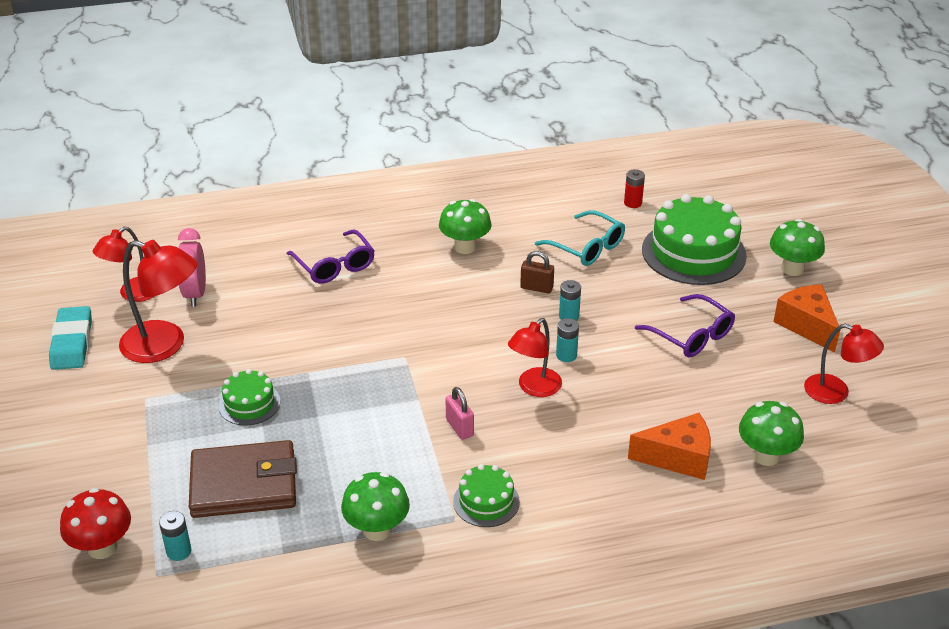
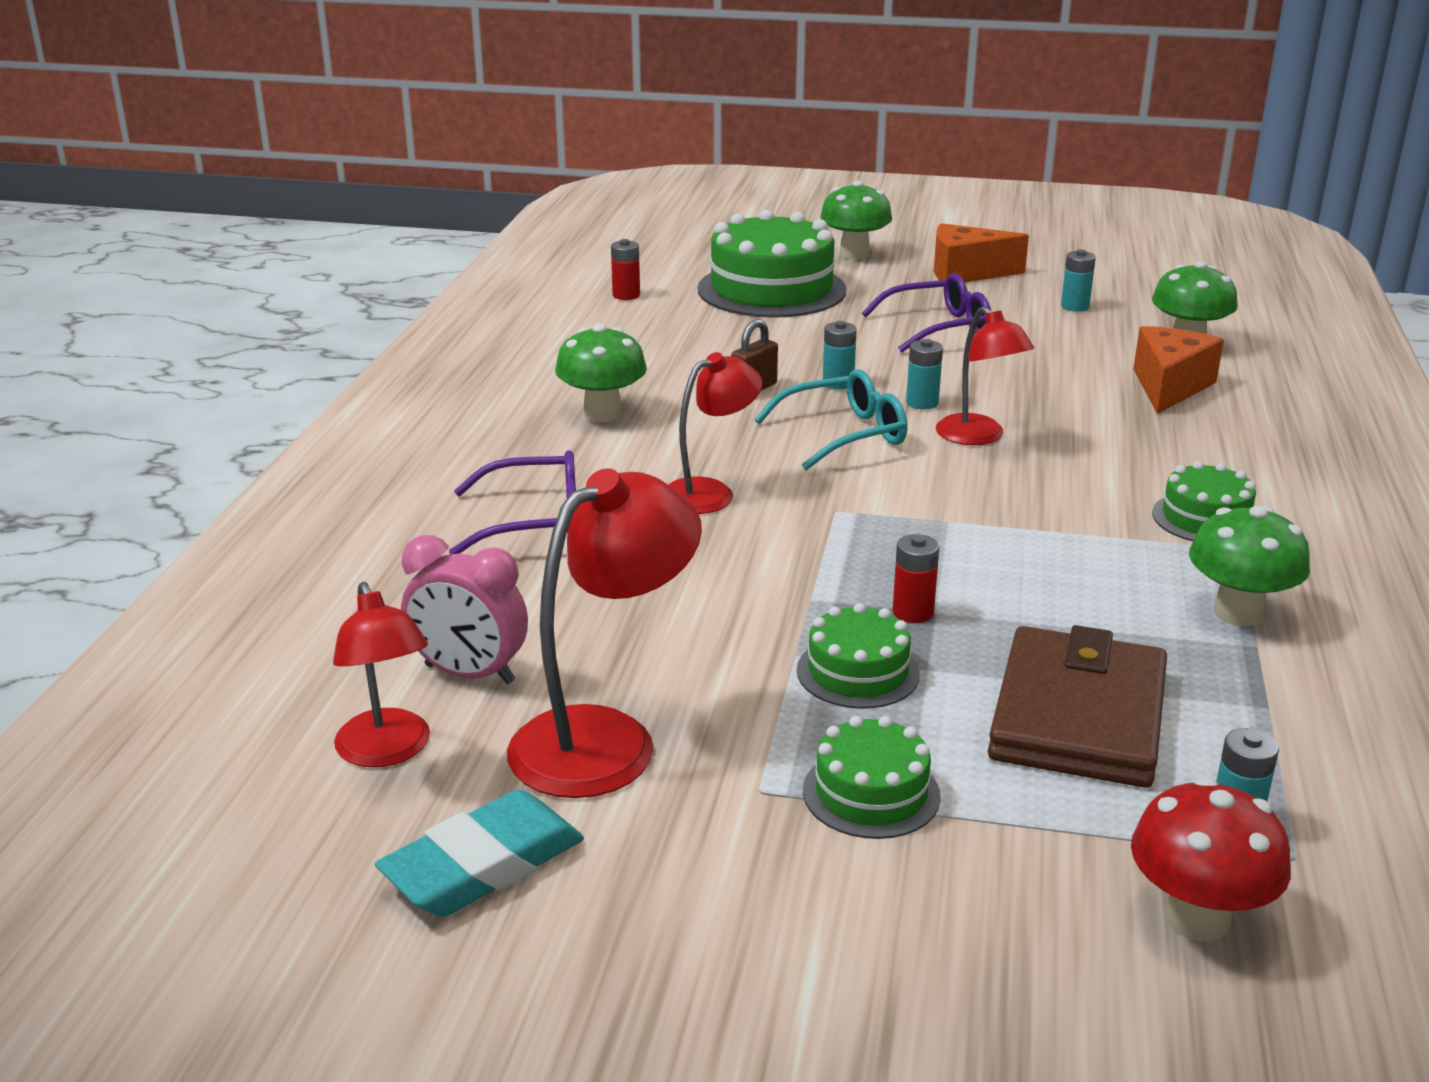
camera: 65 degrees left, 10 degrees down
(72, 343) = (483, 865): turquoise eraser -> turquoise eraser turned 60 degrees counterclockwise
(155, 431) = (871, 793): none -> green cake
(313, 408) = (913, 612): none -> red battery
(459, 427) = (1034, 504): pink padlock -> none
(587, 247) = (695, 340): turquoise glasses -> turquoise glasses (845, 434)
(789, 389) = (1074, 306): none -> turquoise battery
(836, 392) = (1095, 288): red lamp -> red lamp (710, 492)

